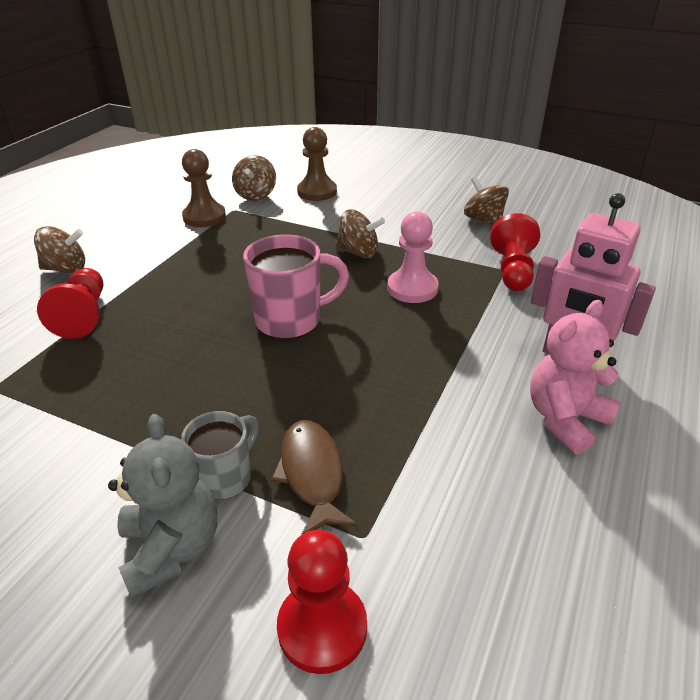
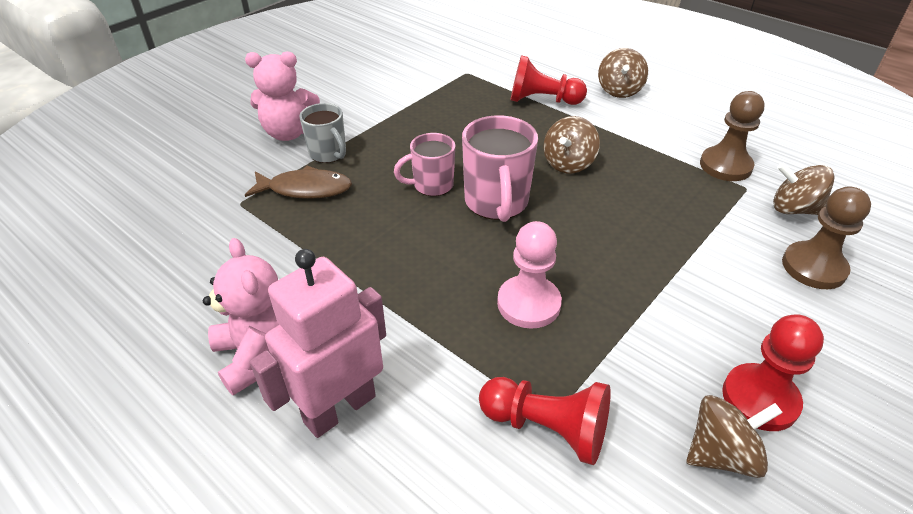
camera: 105 degrees right, 5 degrees up
(172, 549) = (289, 133): grey teddy bear -> pink teddy bear
(273, 367) = (431, 185): none -> pink mug
(322, 627) = (198, 177): red pawn -> red pawn (760, 399)
(358, 252) = (624, 275): brown spinning top -> brown spinning top (568, 163)

